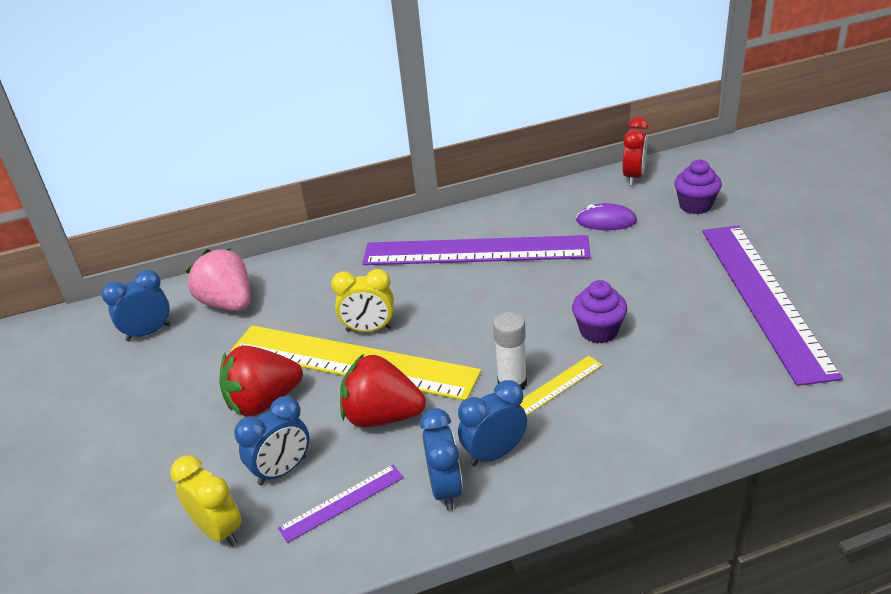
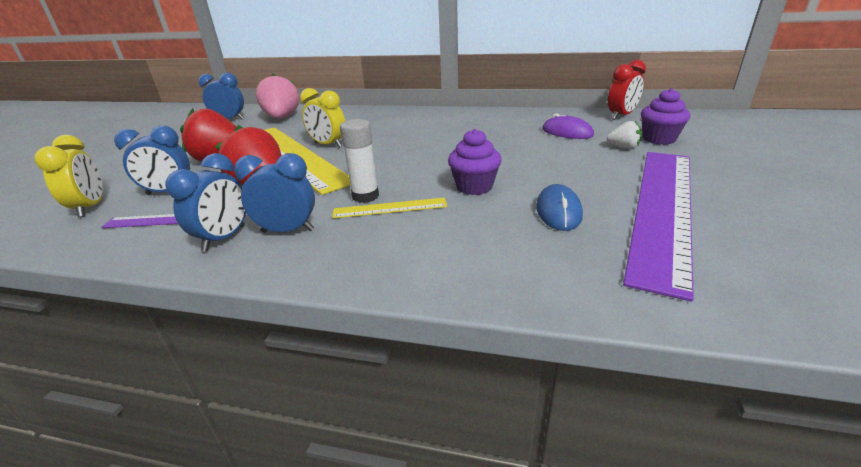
camera: 30 degrees right, 5 degrees down
(475, 251) = (449, 127): purple ruler -> none
(675, 228) = (623, 147): none -> white strawberry
(694, 332) = (558, 211): none -> blue mouse

